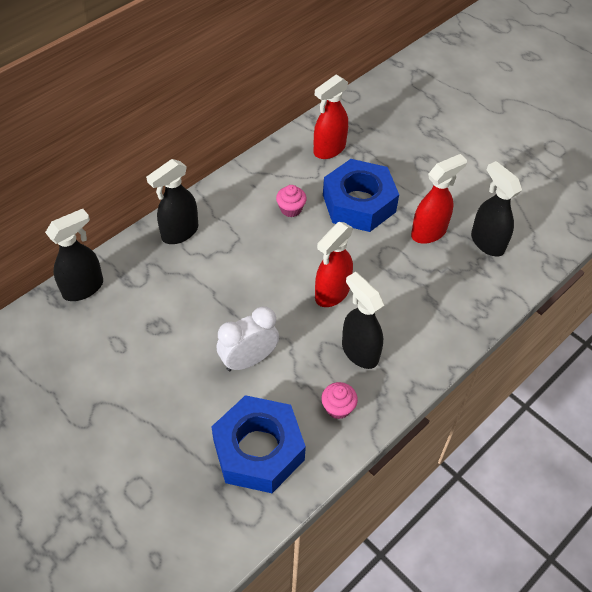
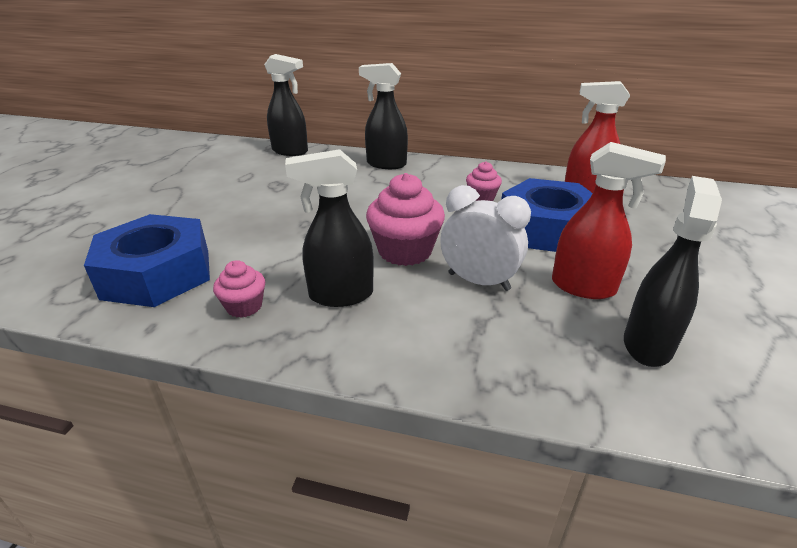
camera: 60 degrees right, 20 degrees down
(248, 360) = (272, 233): white clock -> white clock (478, 281)
(332, 293) = (405, 251): red spray bottle -> pink cupcake
(359, 352) = (340, 295): black spray bottle -> black spray bottle turned 120 degrees counterclockwise

